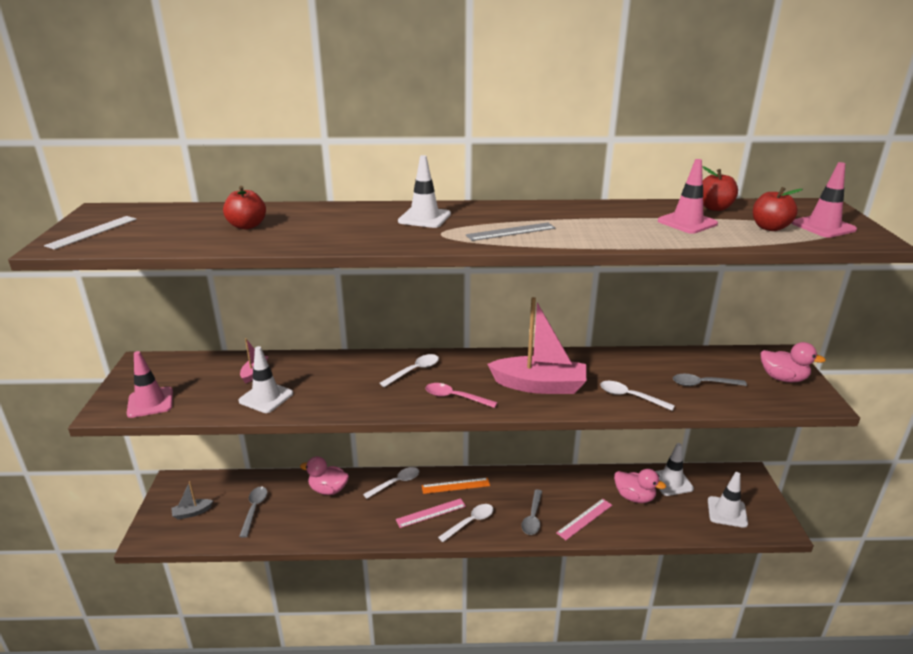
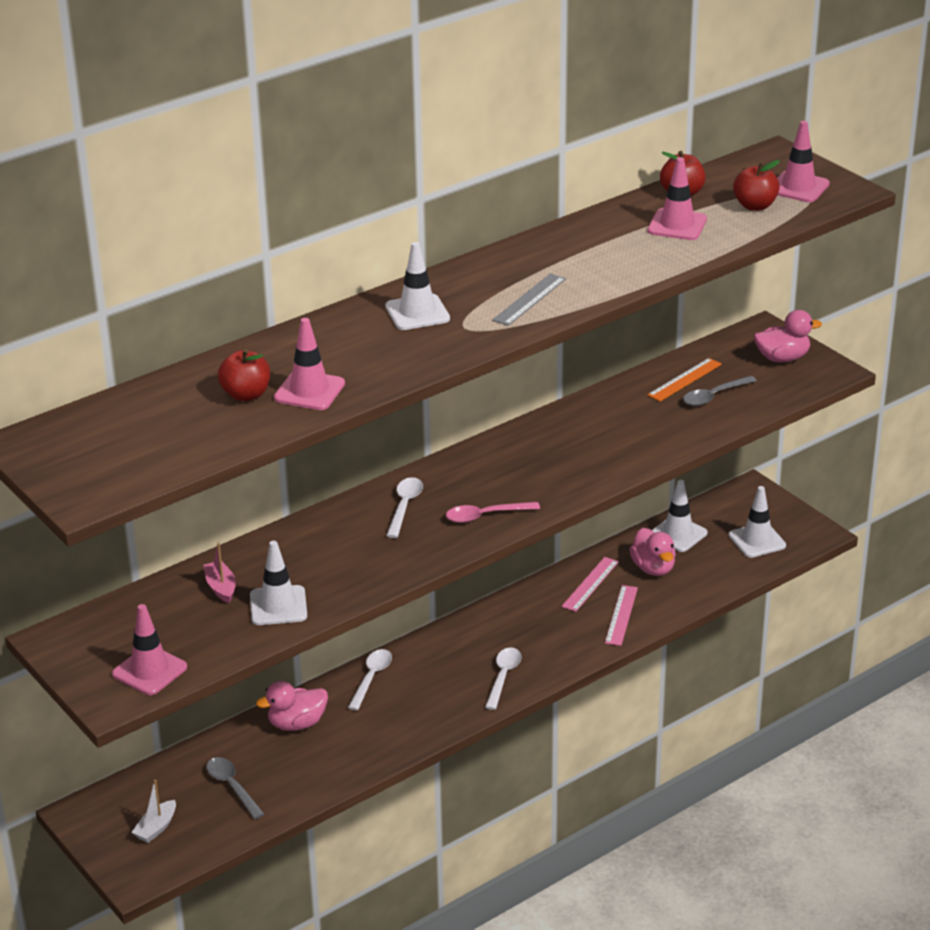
camera: 35 degrees left, 5 degrees up
(92, 232) = (86, 469): white ruler -> none
(192, 512) = (156, 828): grey boat -> white boat
(284, 235) = (309, 391): none -> pink traffic cone
(431, 513) = (449, 689): pink ruler -> pink ruler (590, 584)
(455, 485) = (446, 648): orange ruler -> orange ruler (684, 379)
(533, 517) = (566, 640): grey spoon -> none
(539, 385) = (557, 466): pink boat -> none
(630, 397) = (658, 440): white spoon -> none
(634, 497) = (653, 568): pink duck -> pink duck turned 75 degrees clockwise

